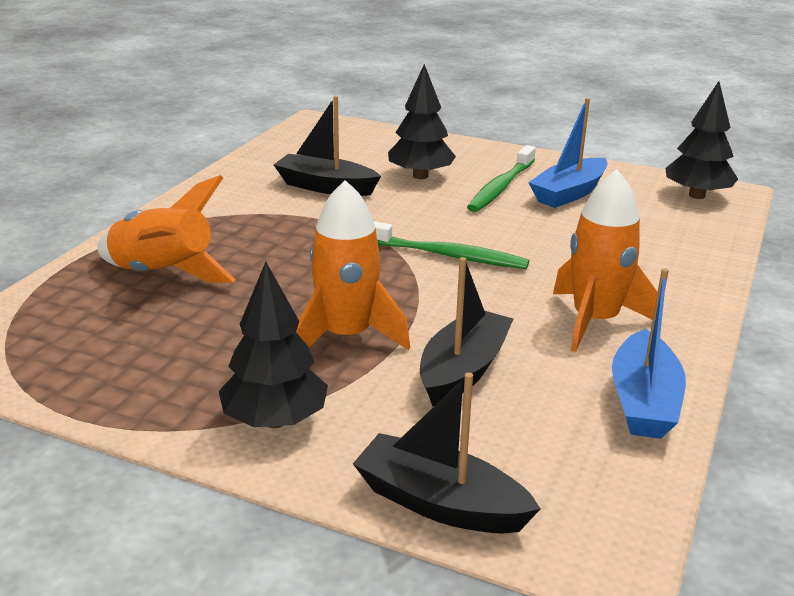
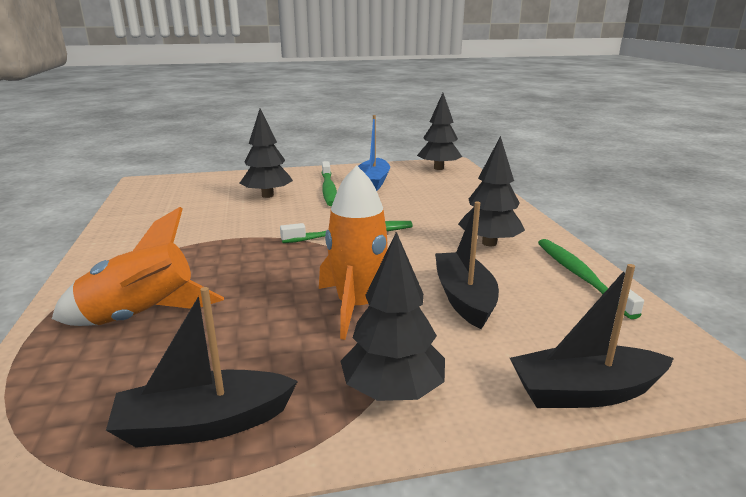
camera: 35 degrees left, 5 degrees down
(325, 187) = (207, 218): black boat -> black boat (204, 424)
(595, 321) = (489, 243): orange rocket -> black tree
(643, 401) = (580, 276): blue boat -> green toothbrush

